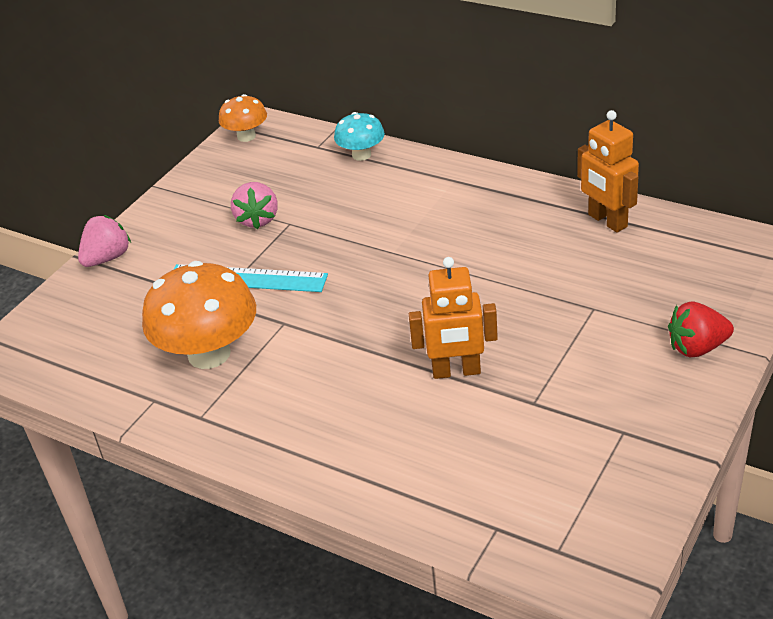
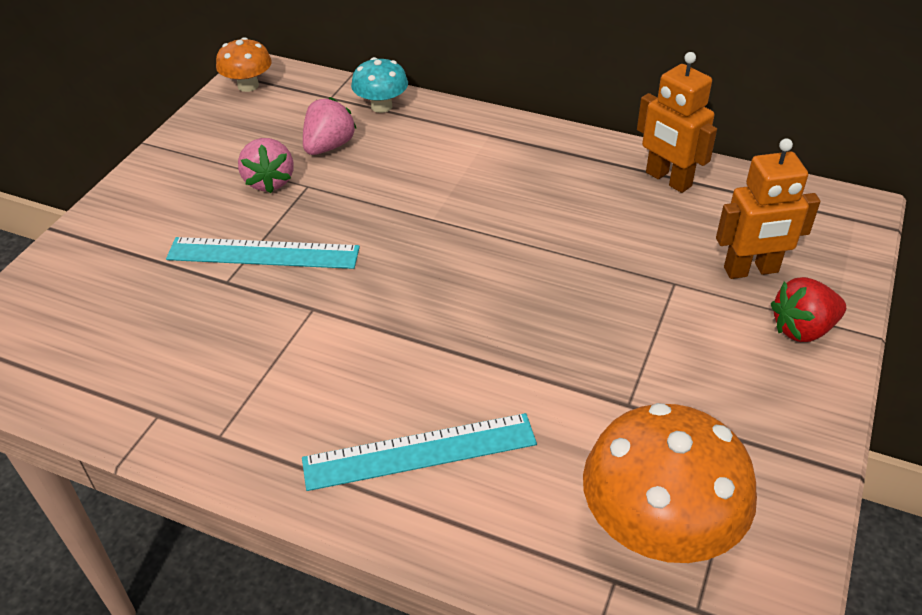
camera: 10 degrees left, 5 degrees up
(107, 258) = (91, 230): pink strawberry -> pink strawberry (329, 146)
(209, 354) = (224, 350): orange mushroom -> orange mushroom (658, 528)
(357, 433) = (420, 452): none -> turquoise ruler
(456, 371) = (529, 366): orange robot -> orange robot (751, 270)

